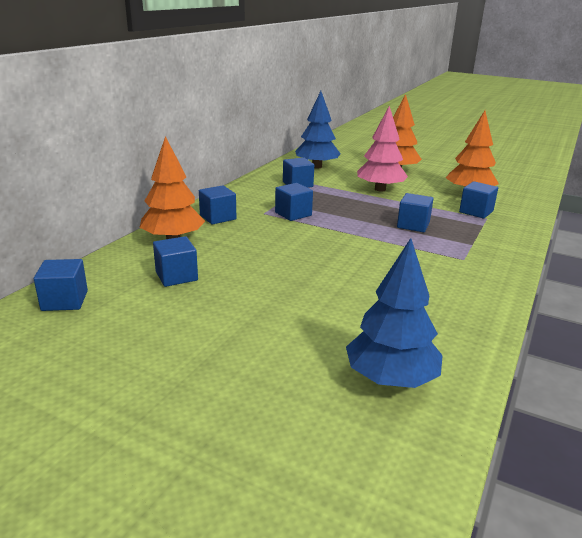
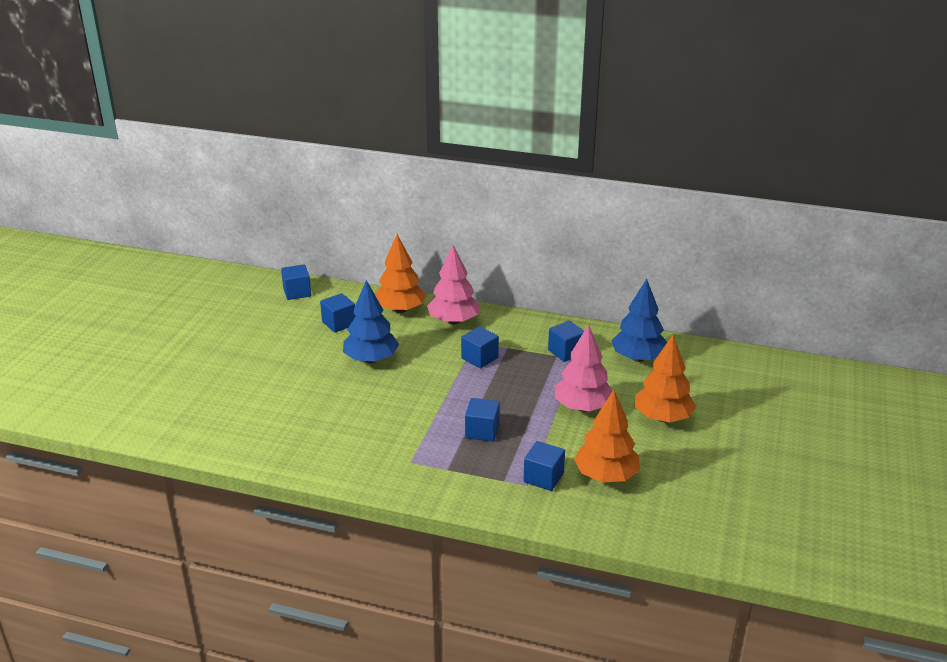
camera: 80 degrees right, 5 degrees up
(218, 217) = (454, 321): blue cube -> pink tree
(390, 379) = (222, 422): blue tree -> blue tree (371, 359)

